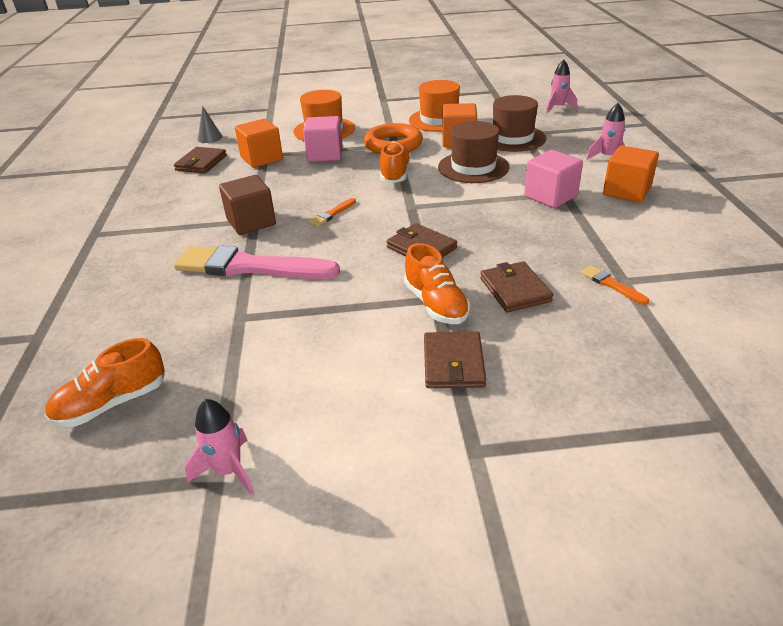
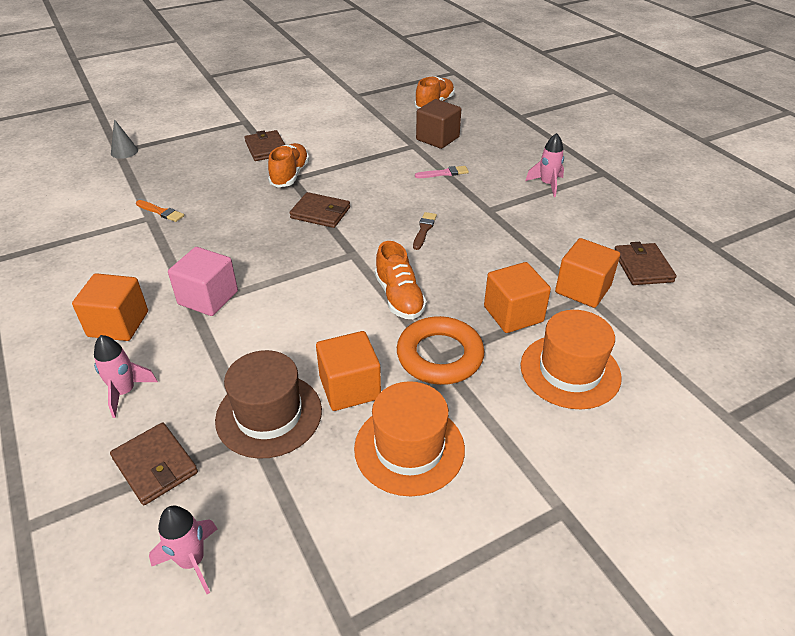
camera: 155 degrees right, 5 degrees up
(210, 138) = (705, 315): grey cone -> grey cone (124, 151)
(228, 470) = (353, 98): pink rocket -> pink rocket (547, 185)
(250, 267) = (444, 173): pink brush -> pink brush, size x0.42
(251, 222) = (488, 207): brown cube -> brown cube (437, 138)
(325, 154) = (513, 314): pink cube -> orange cube
(332, 214) = (424, 230): orange brush -> brown brush
(435, 304) = (290, 175): orange shoe -> orange shoe turned 60 degrees clockwise
(473, 167) = (309, 330): brown hat -> none
(515, 290) = (235, 194): brown wallet -> brown wallet (155, 465)

